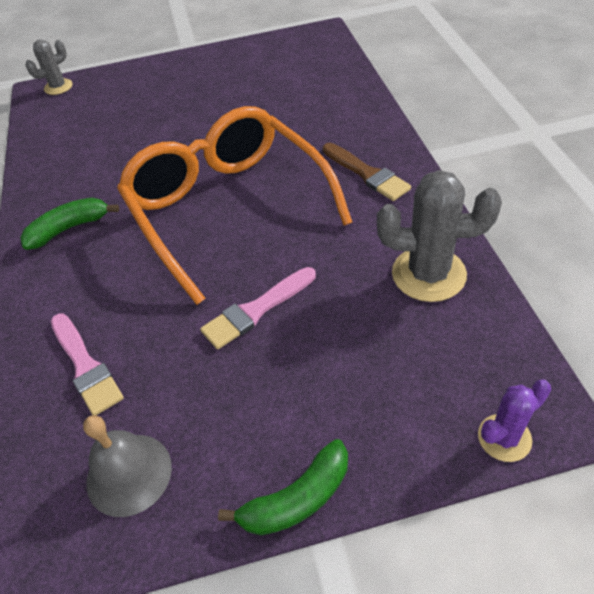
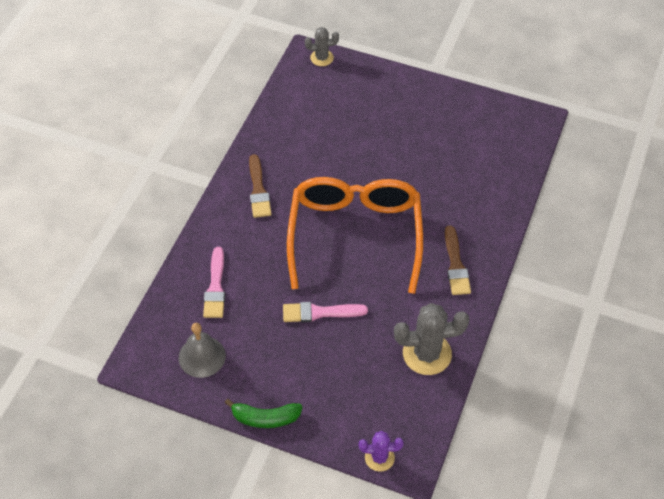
camera: 30 degrees right, 5 degrees up
(69, 228) = (258, 190): green banana -> brown brush
(428, 274) = (427, 354): grey cactus -> grey cactus turned 45 degrees counterclockwise

